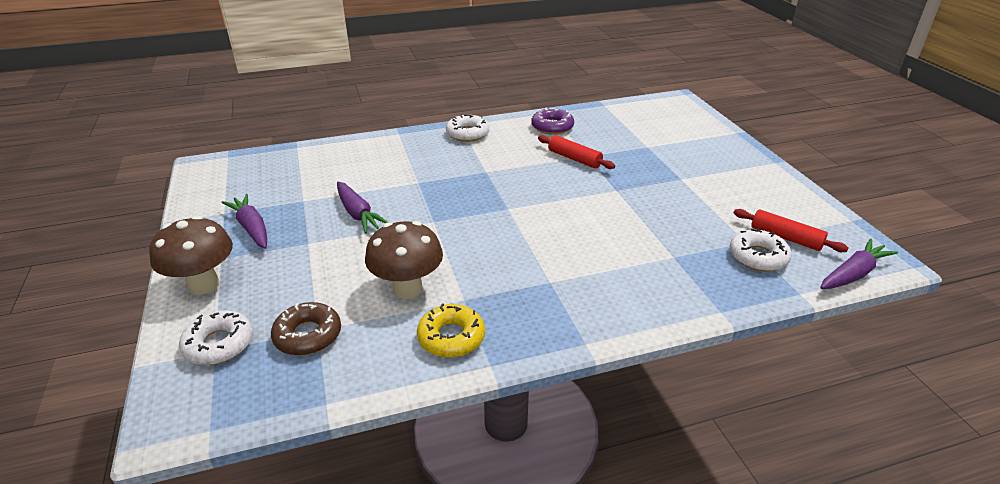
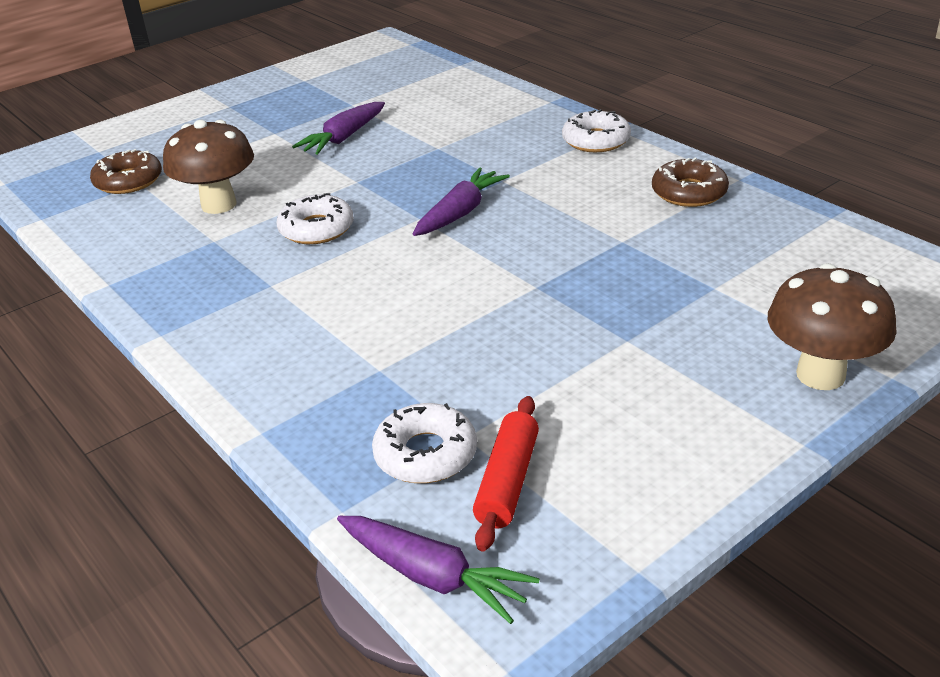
camera: 70 degrees right, 0 degrees up
(204, 285) = (185, 114): brown mushroom -> brown mushroom (820, 375)
(219, 344) = (106, 149): white donut -> white donut (316, 229)
(251, 228) = (284, 100): purple carrot -> purple carrot (460, 213)
(451, 337) = (146, 251): yellow donut -> none
(552, 127) = (689, 192): purple donut -> brown donut
(574, 159) = (601, 233): red rolling pin -> none

